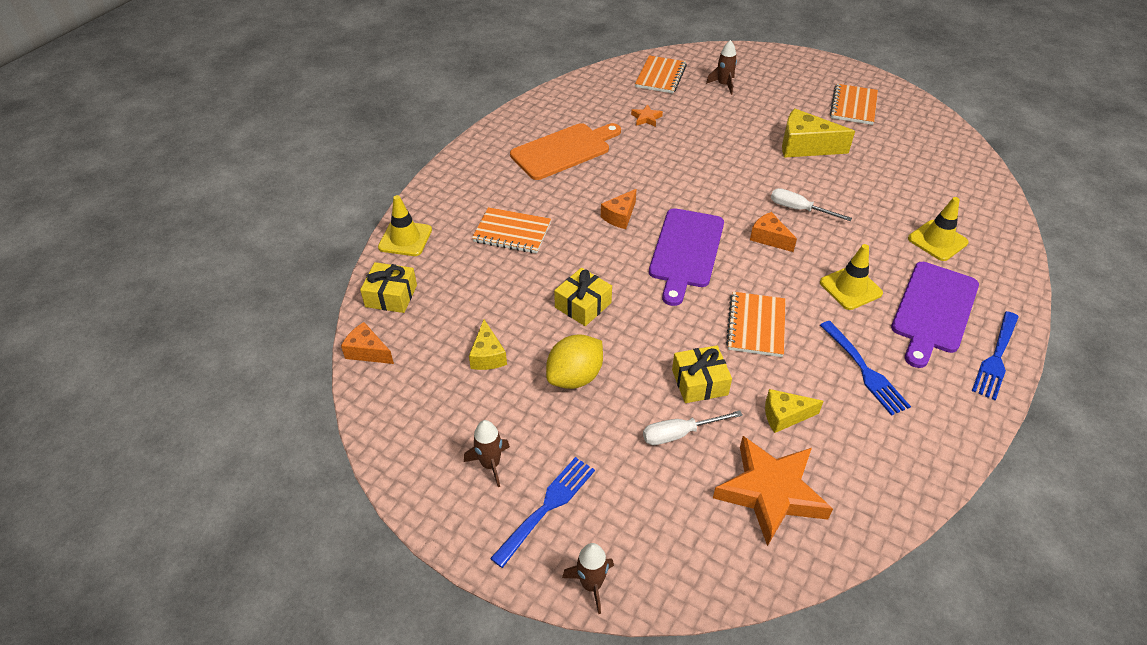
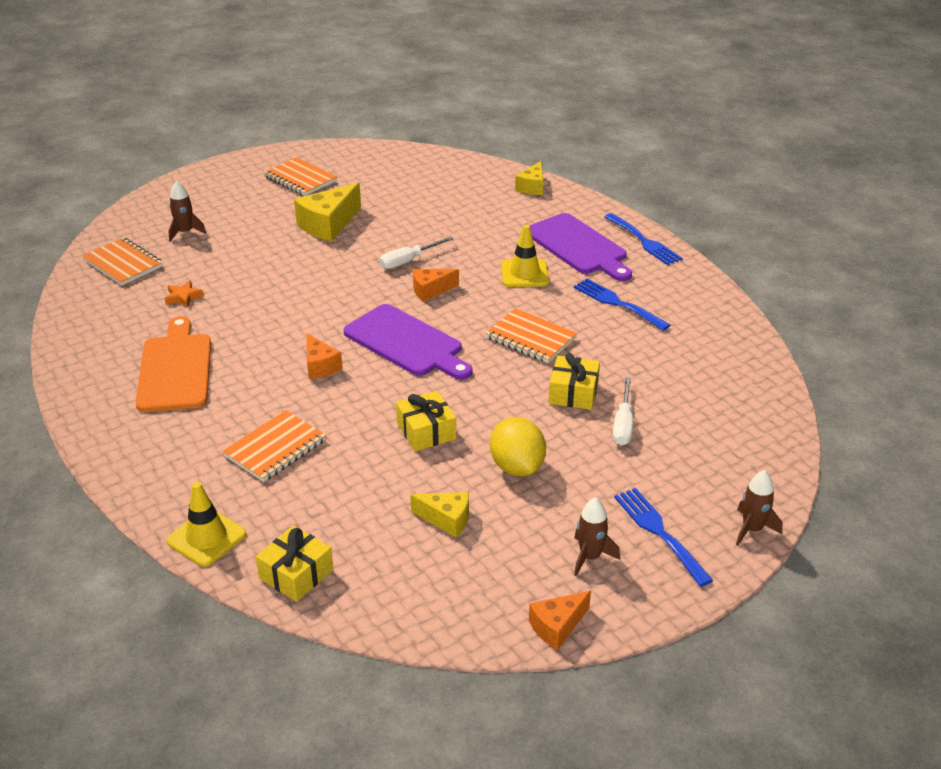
camera: 65 degrees left, 10 degrees down
(367, 351) = (372, 616): orange cheese -> orange cheese (557, 626)
(770, 492) = (709, 397): orange star -> none
(784, 416) = (638, 361): yellow cheese -> yellow cheese (532, 187)
(865, 370) = (617, 303): blue fork -> blue fork turned 135 degrees counterclockwise
(937, 240) = (506, 212): yellow traffic cone -> none

